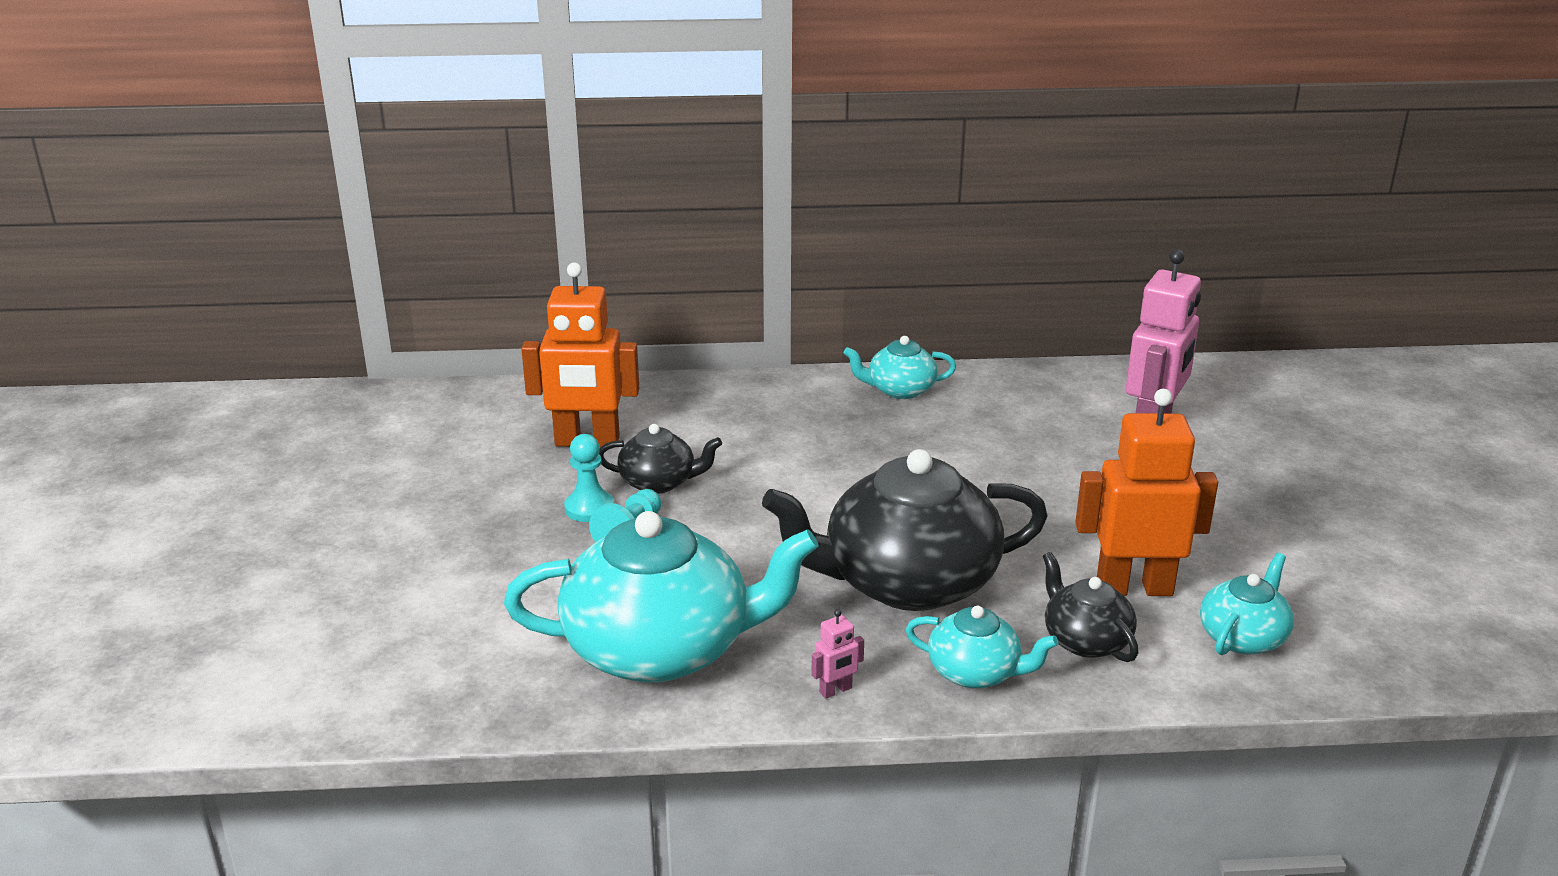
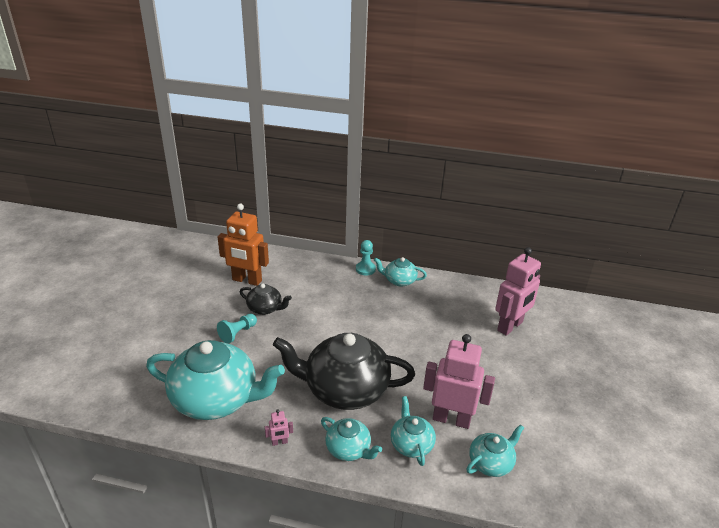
camera: 15 degrees right, 5 degrees up
(589, 508) = (228, 315): turquoise pawn -> turquoise pawn (365, 269)
(1085, 640) = (411, 444): black teapot -> turquoise teapot
(1134, 588) = (451, 419): orange robot -> pink robot

